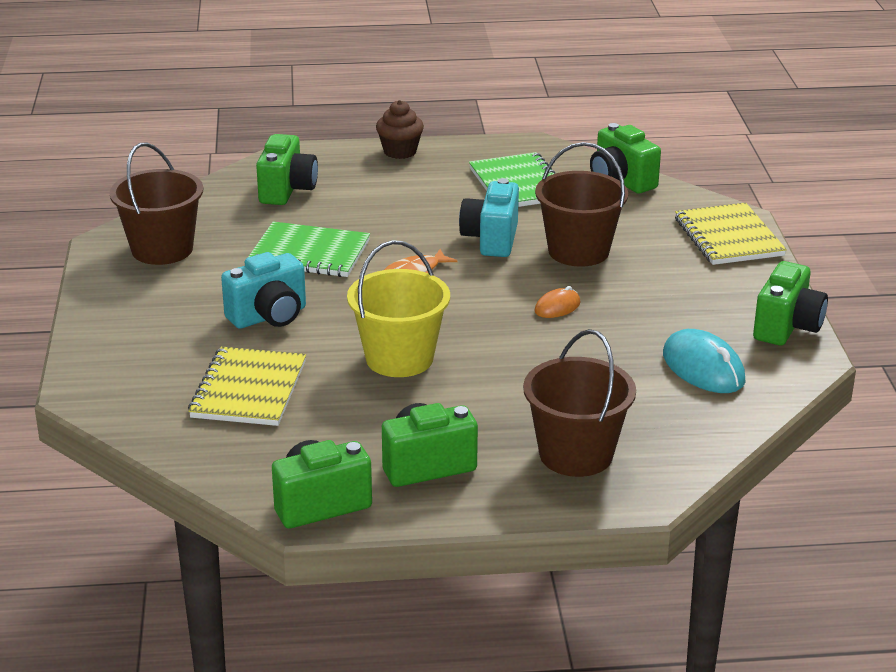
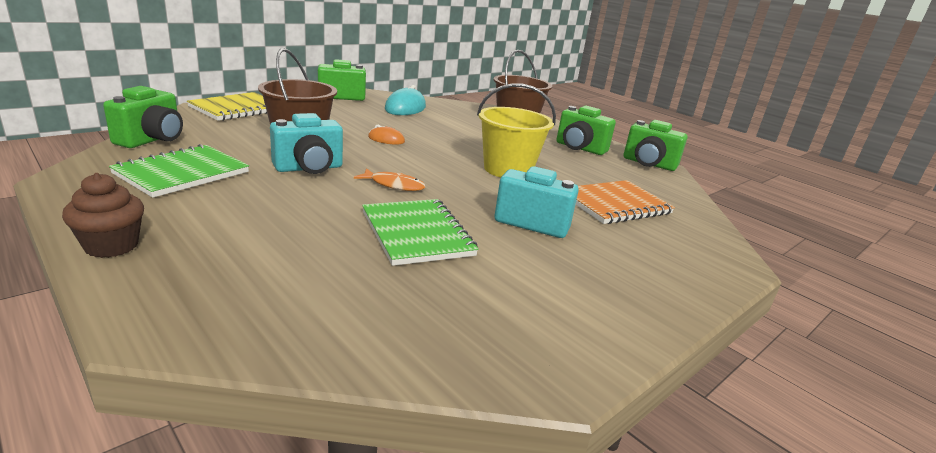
camera: 130 degrees left, 5 degrees down
(162, 249) = (515, 323): brown bucket -> none
(249, 390) = (615, 204): yellow notebook -> orange notebook
(287, 190) = (285, 290): green camera -> none

